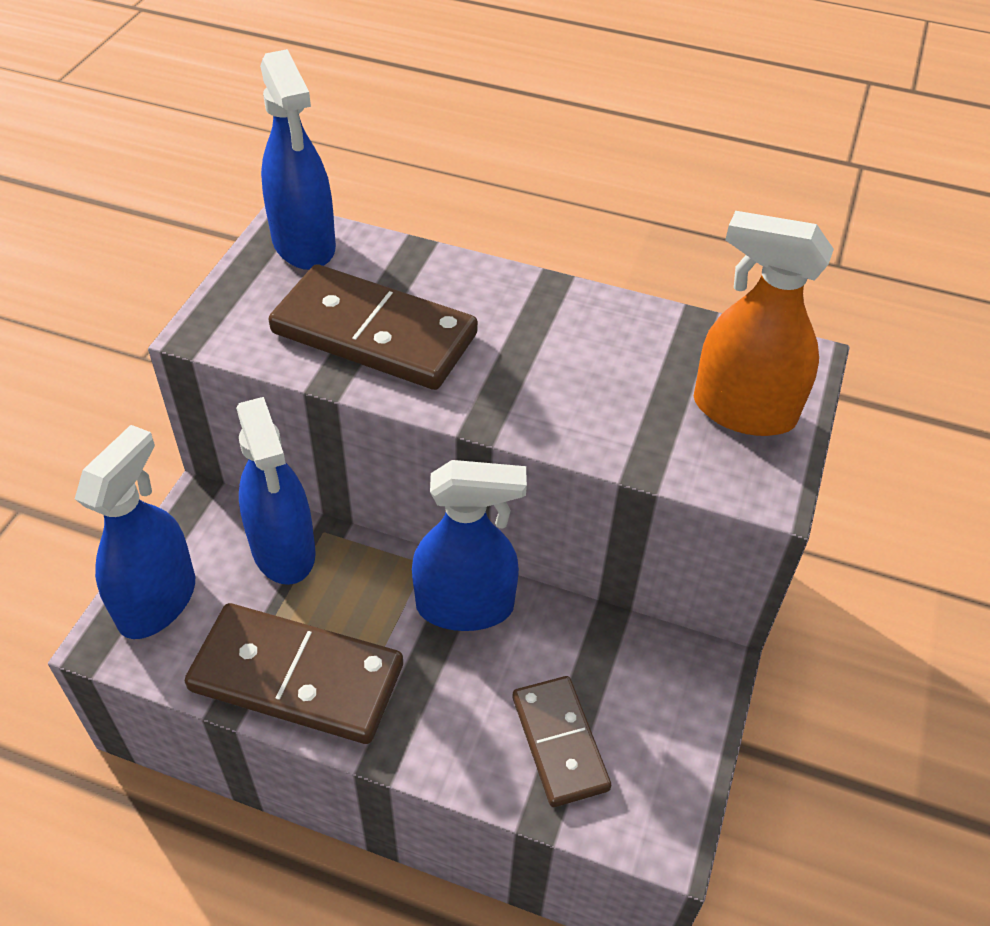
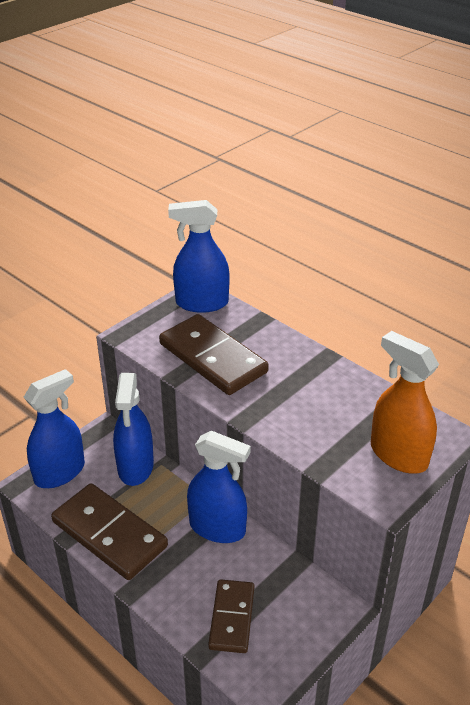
camera: 25 degrees right, 10 degrees down
(304, 244) = (201, 303): blue spray bottle -> blue spray bottle turned 90 degrees clockwise

